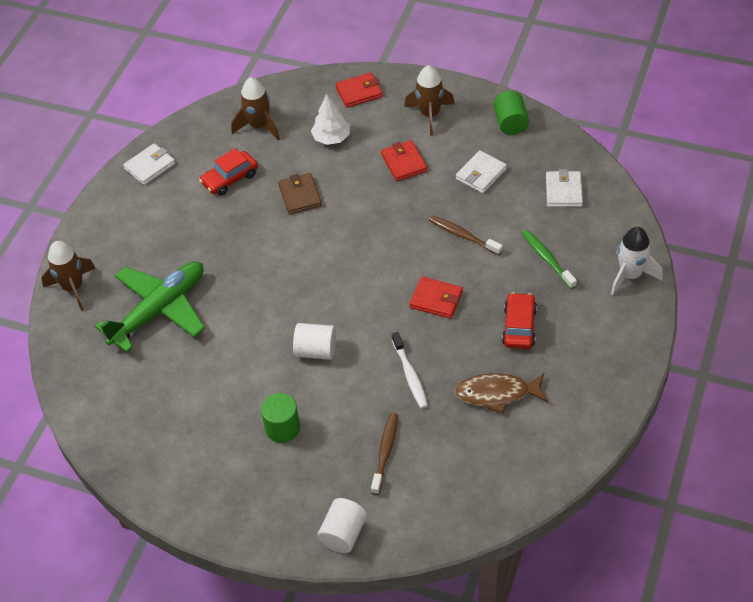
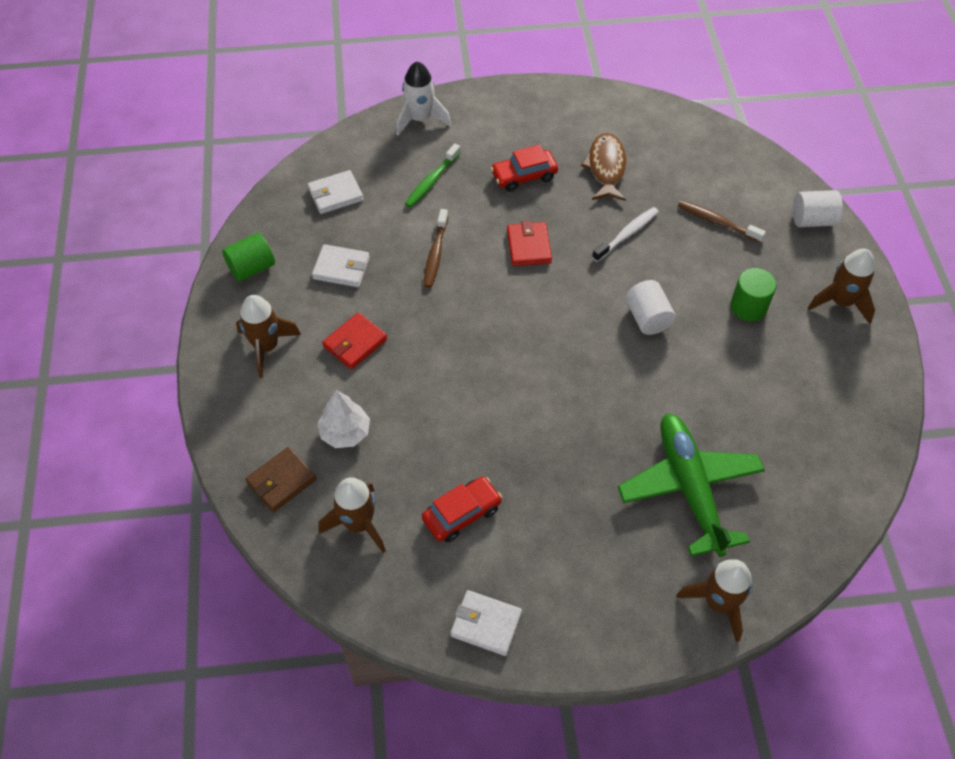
camera: 120 degrees left, 5 degrees up
(159, 310) = (689, 488): green plane -> green plane turned 60 degrees clockwise
(230, 179) = (462, 513): red car -> red car turned 60 degrees counterclockwise
(244, 503) = (841, 302): none -> brown rocket
(300, 196) = (452, 424): brown wallet -> brown wallet (281, 481)
(359, 92) = (253, 436): red wallet -> none
(385, 452) = (717, 222): brown toothbrush -> brown toothbrush turned 45 degrees clockwise
(497, 394) = (606, 168): brown fish -> brown fish turned 150 degrees counterclockwise

